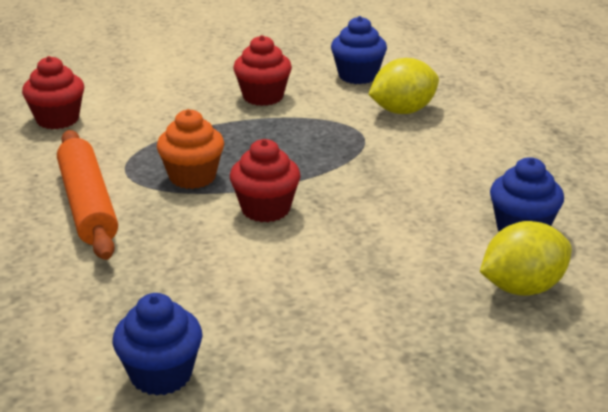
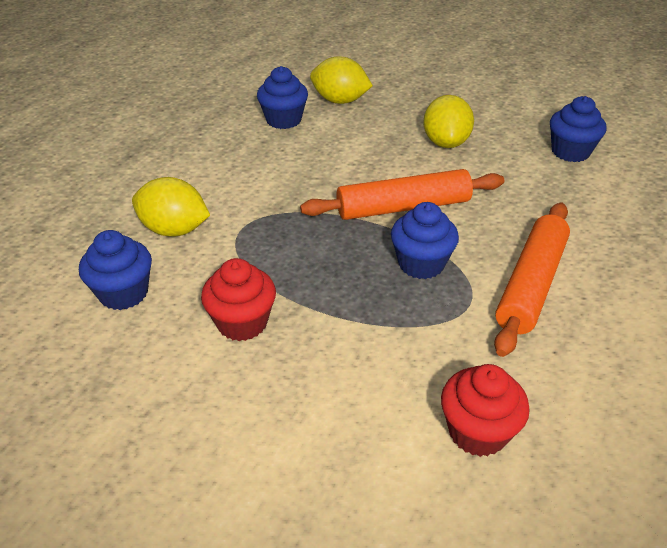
camera: 135 degrees left, 10 degrees up
(192, 177) = (421, 264): orange cupcake -> blue cupcake
(265, 209) = (403, 207): red cupcake -> orange rolling pin
(321, 300) = (445, 143): none -> yellow lemon

